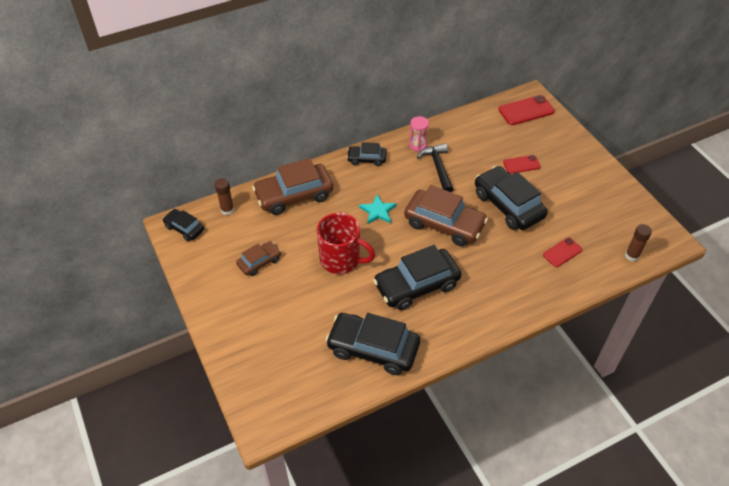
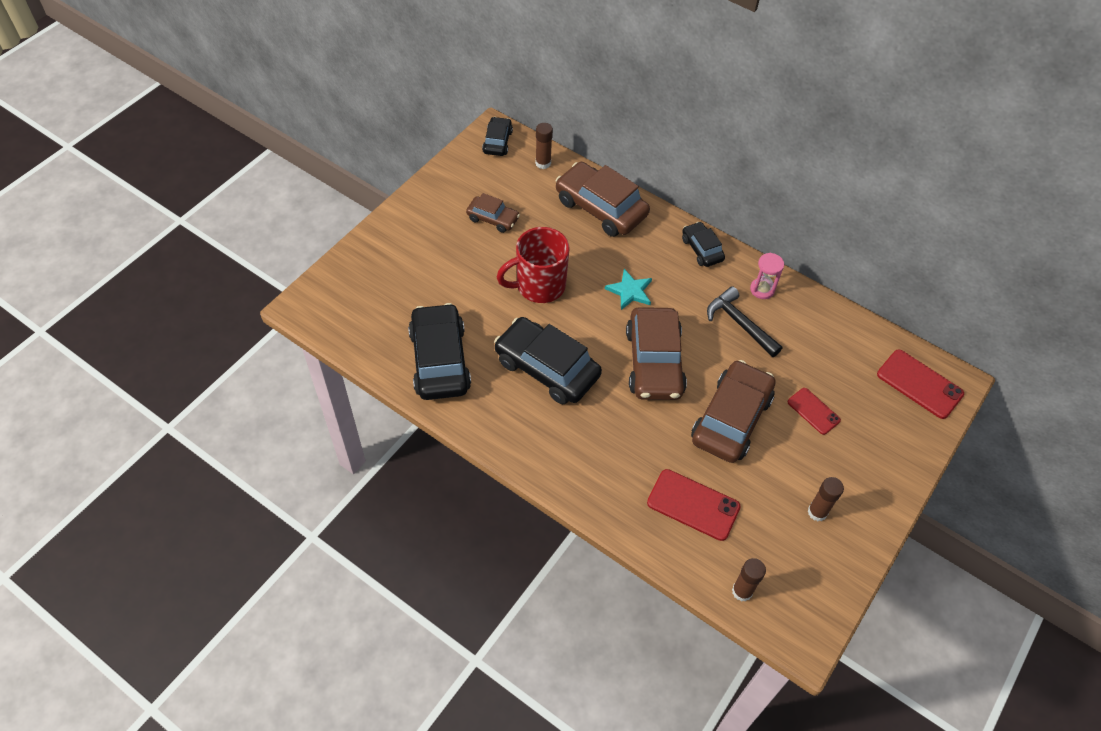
camera: 60 degrees right, 5 degrees up
(341, 260) = (539, 286): red mug -> red mug turned 75 degrees clockwise
(438, 168) = (740, 323): black hammer -> black hammer turned 90 degrees counterclockwise
(508, 205) = (731, 419): black car -> brown car
(562, 252) = (693, 505): red phone -> red phone, size x1.59
(592, 196) = (817, 512): none -> brown glue stick

